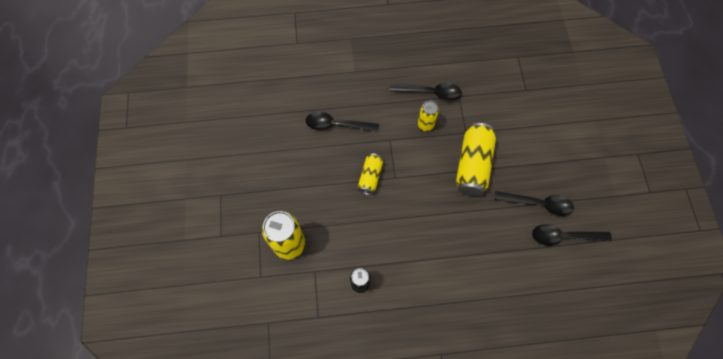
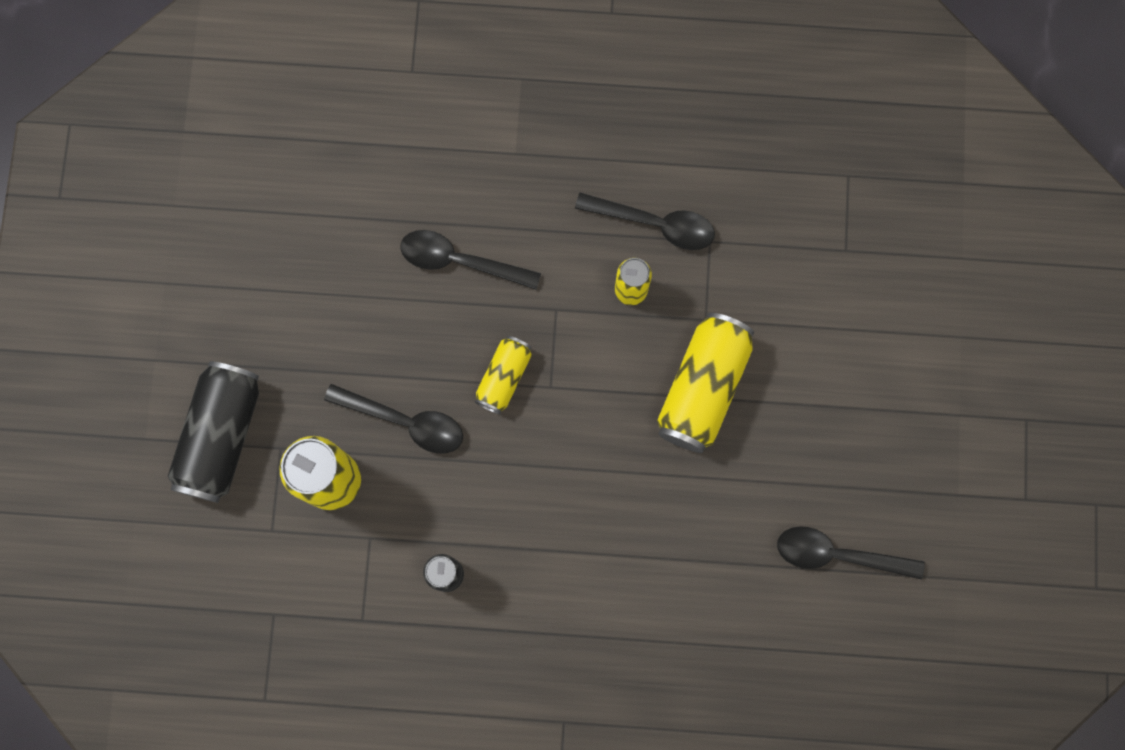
camera: 10 degrees right, 10 degrees up
(226, 231) = (222, 436): none -> black can
(538, 204) = (806, 484): black spoon -> black spoon (404, 421)

